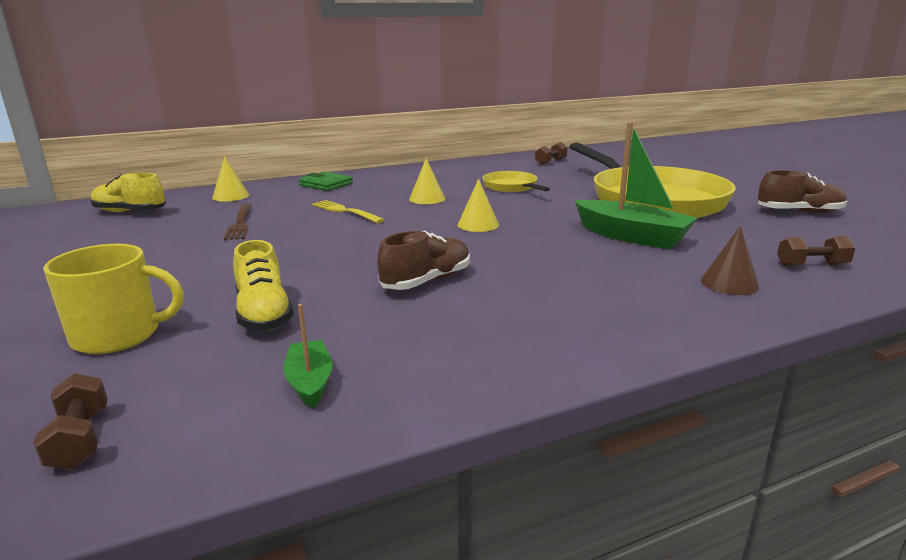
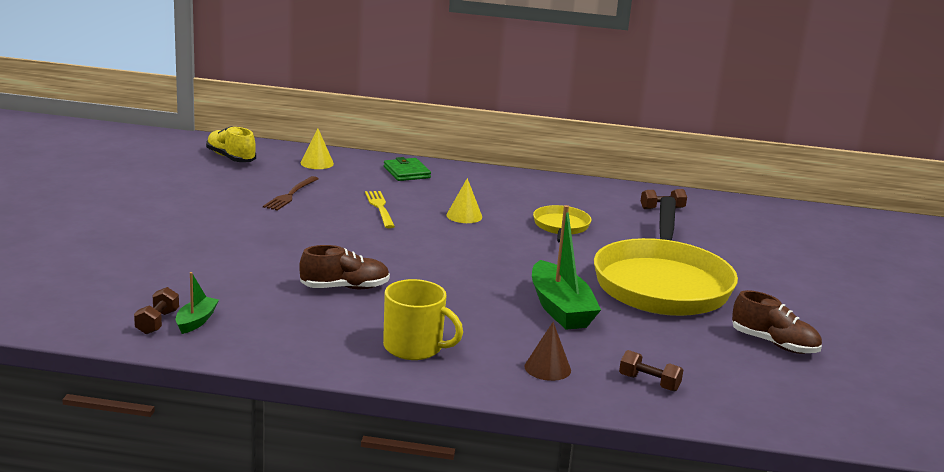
camera: 30 degrees right, 0 degrees up
(80, 439) = (75, 306): brown dumbbell -> brown dumbbell (157, 322)
(119, 335) = (136, 258): yellow mug -> yellow mug (414, 347)
(264, 313) = (221, 273): yellow shoe -> none
(478, 225) = (459, 255): yellow cone -> none

